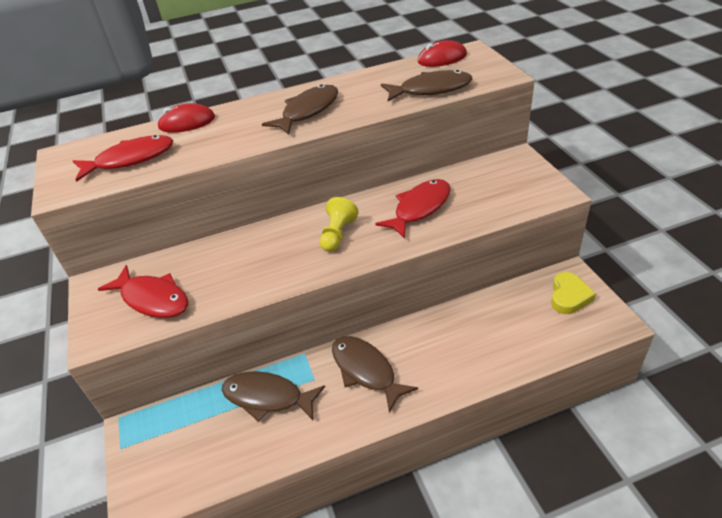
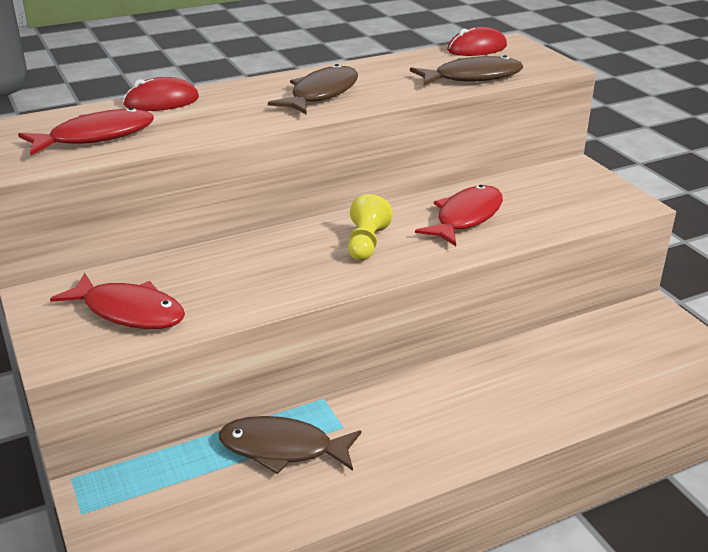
camera: 10 degrees left, 10 degrees down
(366, 370) = (411, 416): brown fish -> none
(569, 296) = (656, 332): yellow heart -> none

